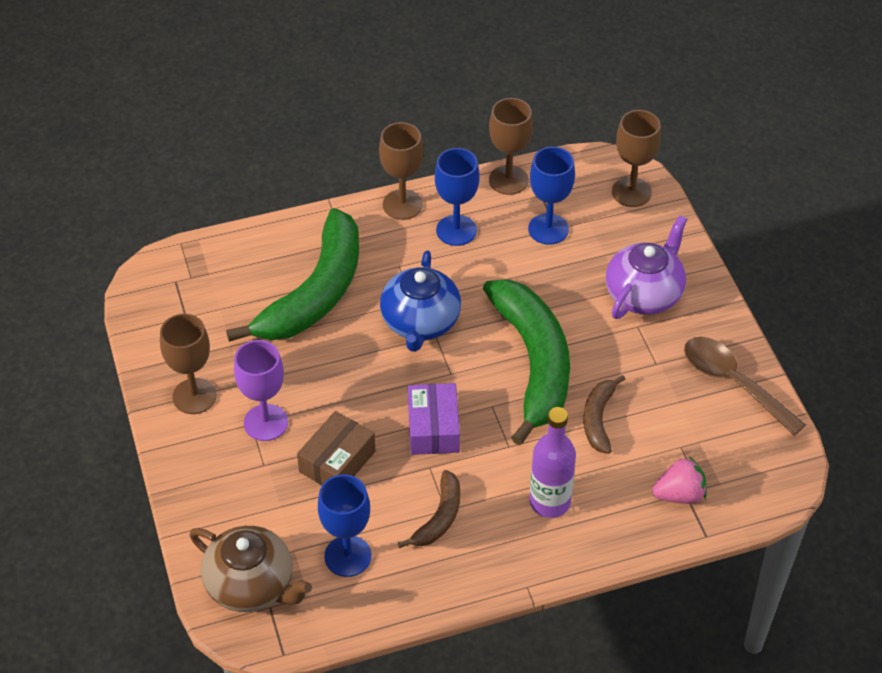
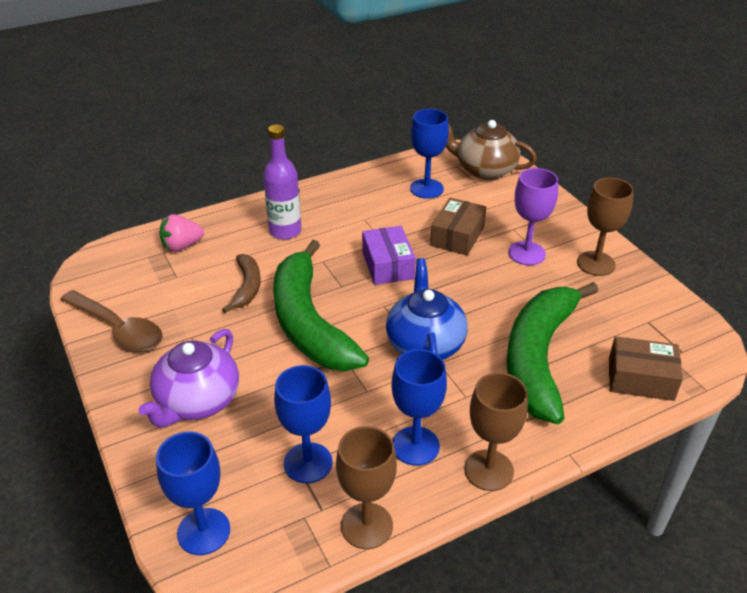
camera: 170 degrees right, 10 degrees down
(233, 260) = (640, 379): none -> brown box
(439, 517) = (367, 214): brown banana -> none
(631, 192) = (203, 531): brown goblet -> blue goblet

